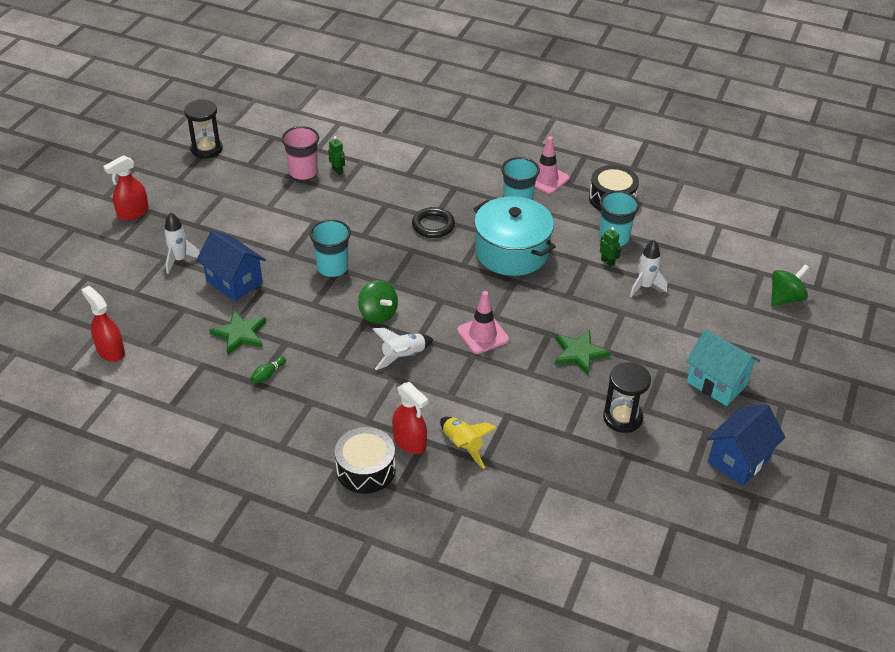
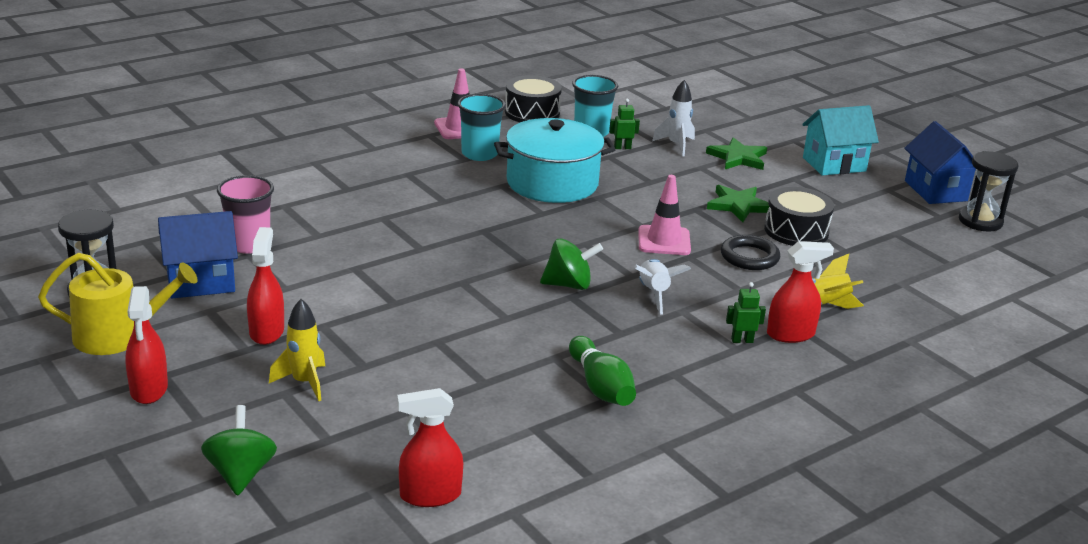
camera: 60 degrees left, 15 degrees down
(172, 178) = (118, 336): none -> yellow watering can
(180, 260) = (304, 382): white rocket -> yellow rocket
(218, 223) = (266, 331): none -> red spray bottle
(234, 282) = (401, 356): blue house -> blue house (201, 282)
(240, 334) = (506, 383): green star -> green star (738, 157)
(268, 375) = (600, 387): green bowling pin -> green bowling pin, size x1.94
(332, 268) = (455, 285): turquoise cup -> none
(337, 171) = (279, 224): green robot -> green robot (742, 340)
(365, 469) = (812, 374): black drum -> black drum (796, 231)
(433, 225) = (457, 206): black ring -> black ring (749, 257)
(622, 418) = (844, 218): black hourglass -> black hourglass (980, 221)
(785, 298) = (753, 101): green spinning top -> green spinning top (240, 474)

